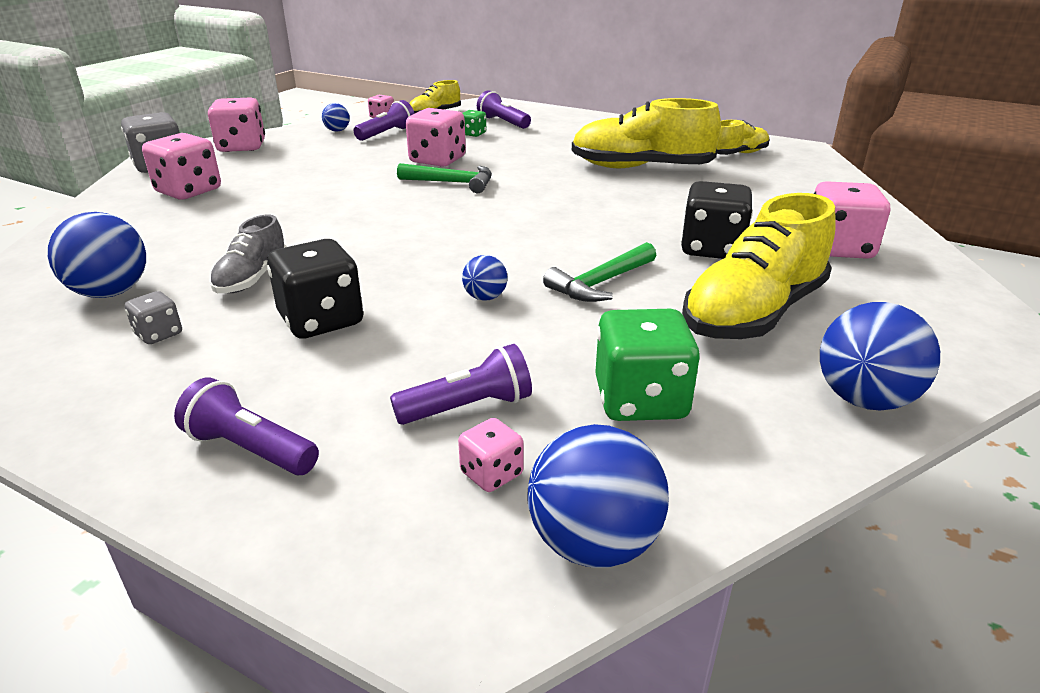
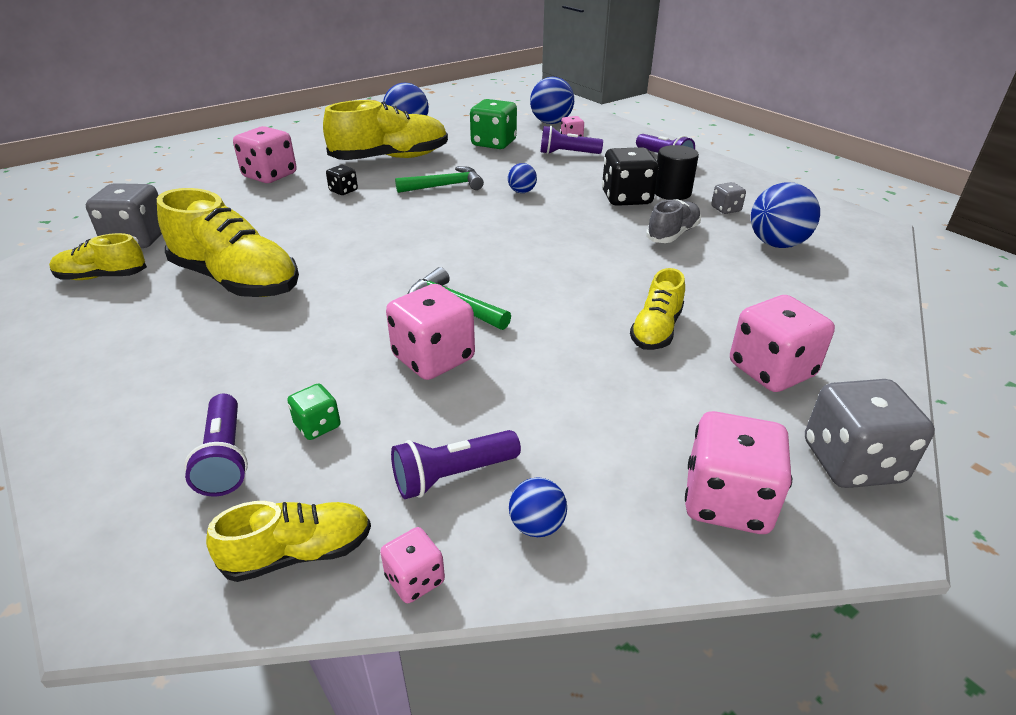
camera: 155 degrees left, 5 degrees up
(244, 349) = (672, 192): none -> black cylinder
(277, 197) = (656, 330): none -> yellow shoe
(712, 249) = (343, 191): black dice -> black dice, size x0.51
(783, 174) = (137, 239): none -> grey dice

